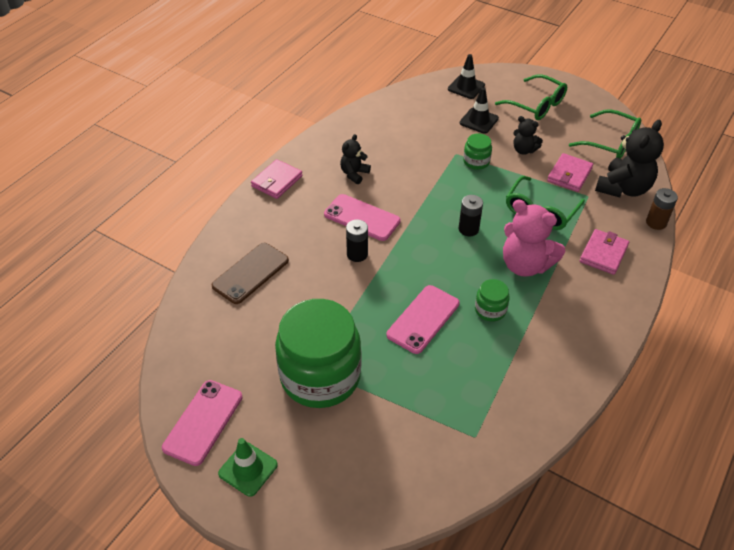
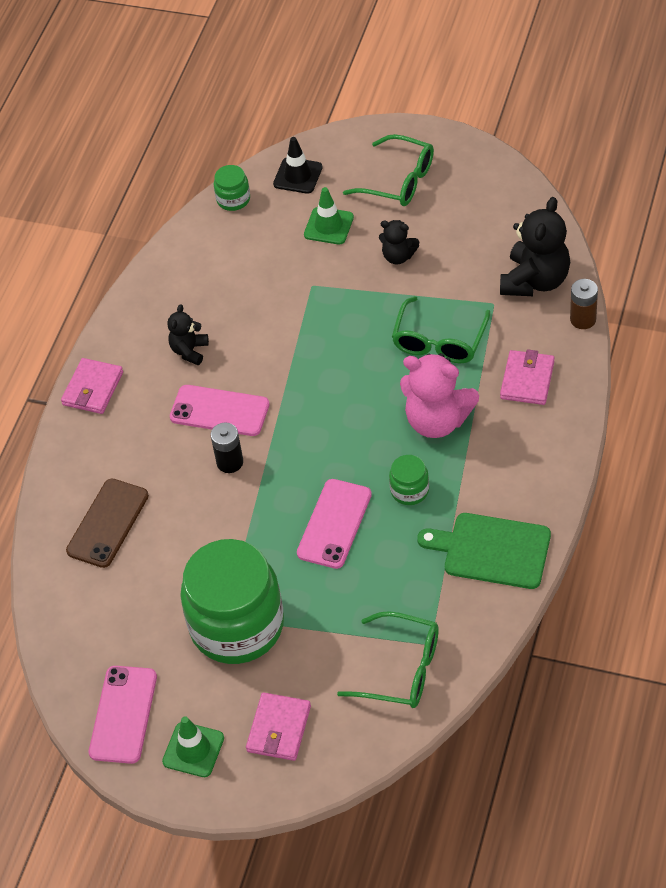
camera: 10 degrees left, 5 degrees up
(468, 229) = (356, 391): black battery -> none
(476, 161) = (341, 290): green jar -> green jar (233, 199)
(479, 121) = (328, 226): black traffic cone -> green traffic cone
(547, 374) = (492, 550): none -> green cutting board
(569, 175) = (464, 278): pink wallet -> pink wallet (279, 729)
(611, 143) = (507, 215): green glasses -> green glasses (402, 669)

